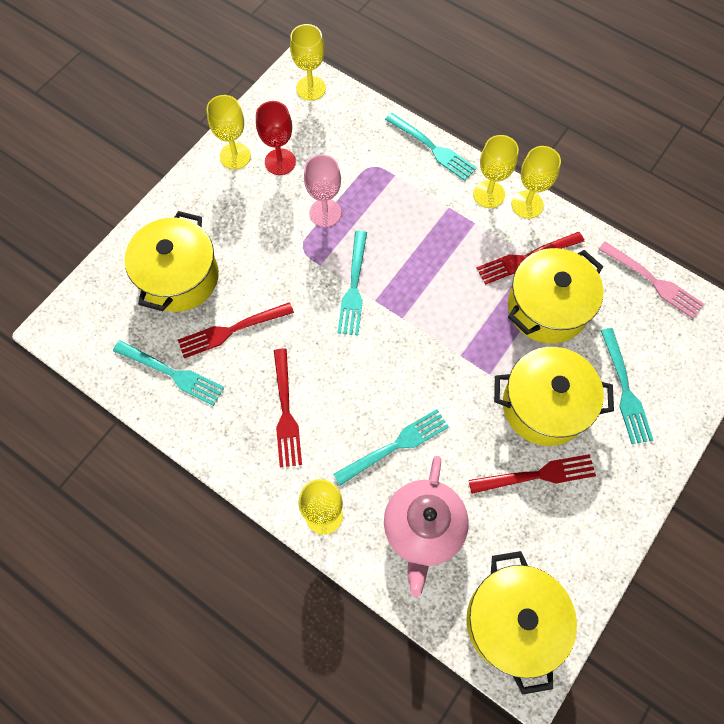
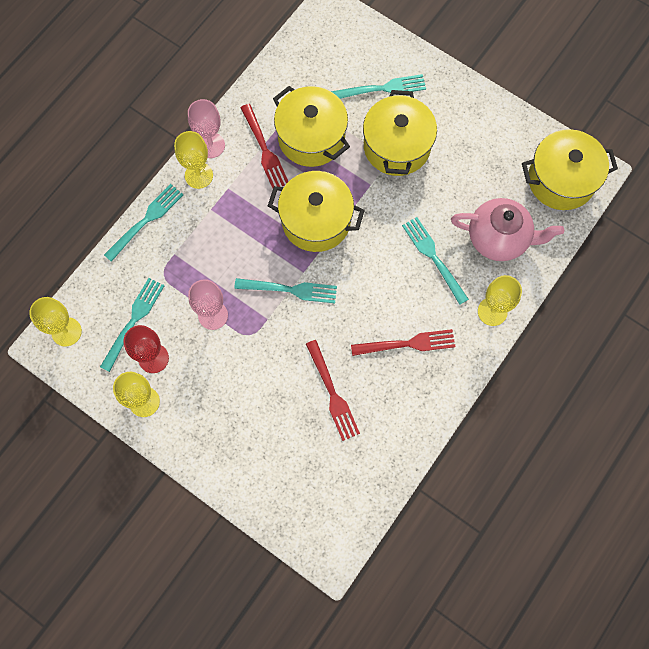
camera: 90 degrees left, 5 degrees up
(172, 373) = (374, 443): turquoise fork -> turquoise fork (133, 321)
(179, 277) = (278, 445): yellow pot -> yellow pot (316, 221)
(527, 204) = (211, 145): yellow goblet -> pink goblet
(537, 475) = (452, 156): red fork -> none
(653, 281) = (288, 58): pink fork -> none

